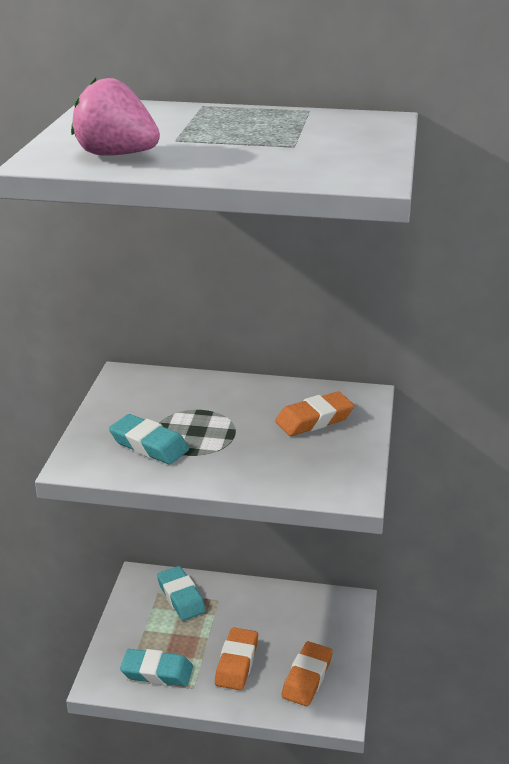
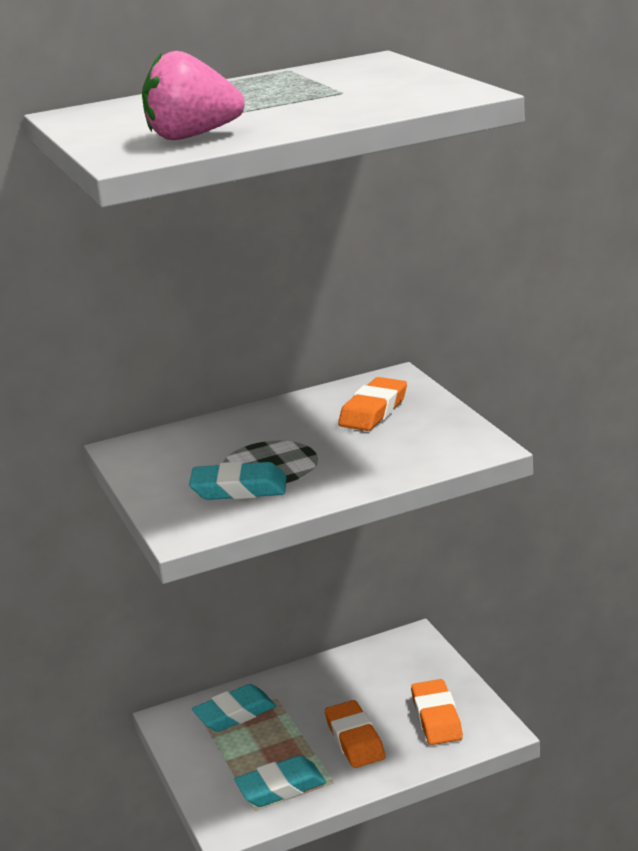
camera: 30 degrees left, 5 degrees down
(181, 597) = (235, 714): turquoise eraser -> turquoise eraser turned 60 degrees counterclockwise

